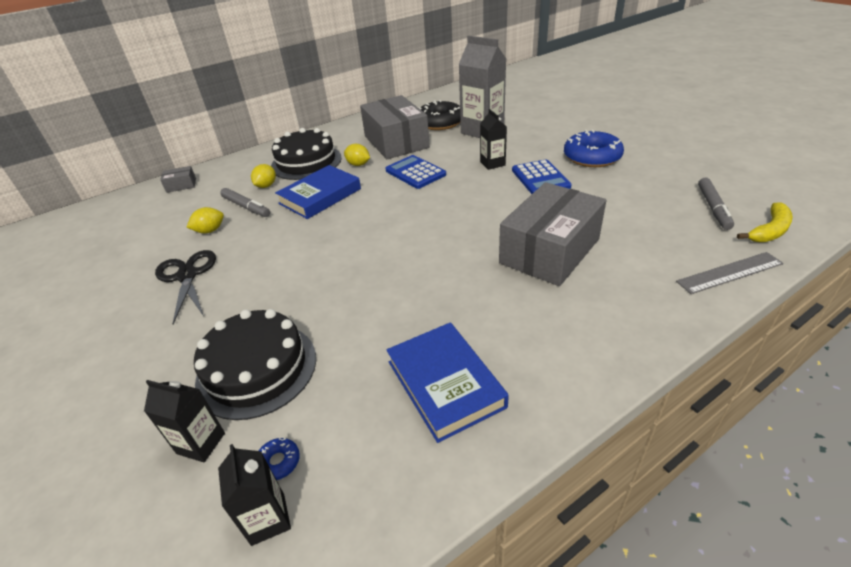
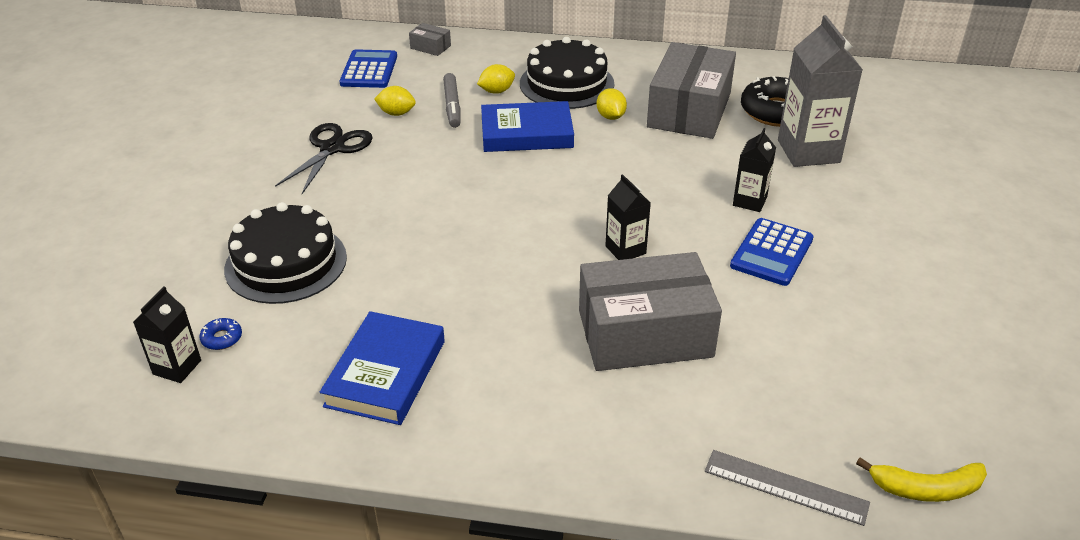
camera: 40 degrees right, 0 degrees up
(201, 443) = (197, 290): black carton -> black carton (625, 250)
(415, 173) = (651, 162): blue calculator -> blue calculator (369, 70)
(592, 157) = (881, 266): blue donut -> none
(713, 208) = (911, 420): grey marker -> none

